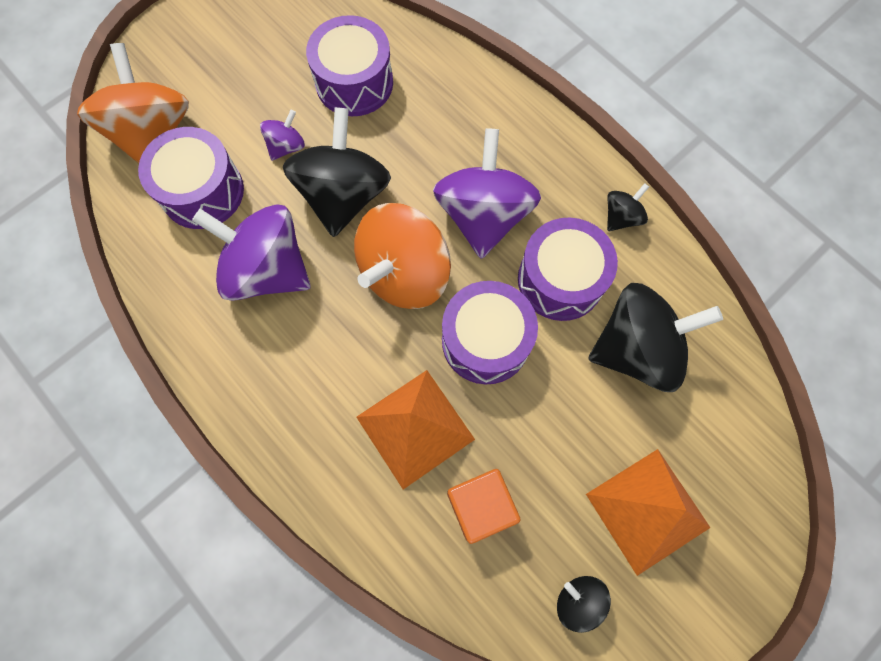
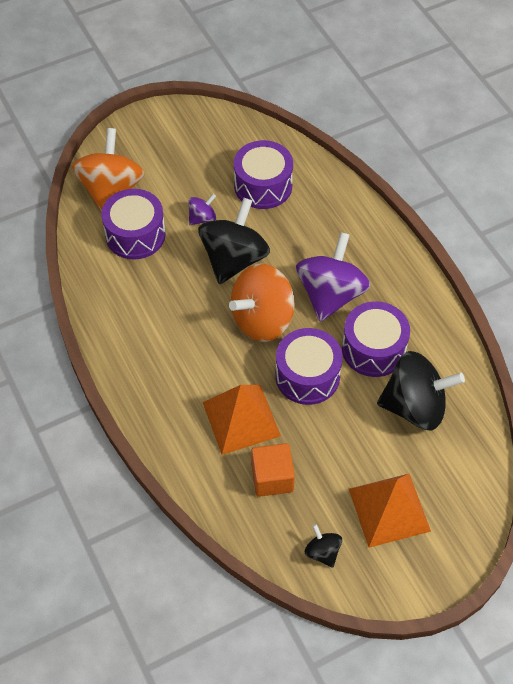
camera: 15 degrees right, 15 degrees down
(267, 270) = (167, 295): purple spinning top -> none
(621, 217) = (432, 318): black spinning top -> none

